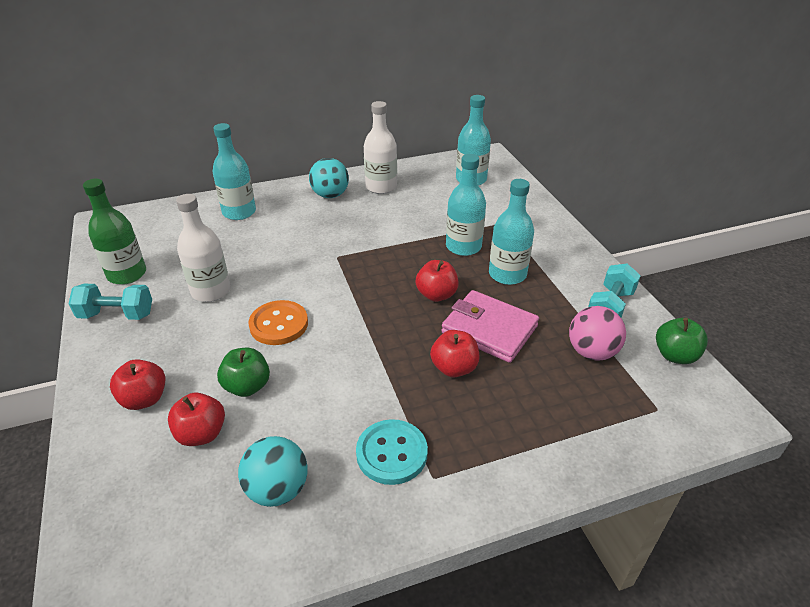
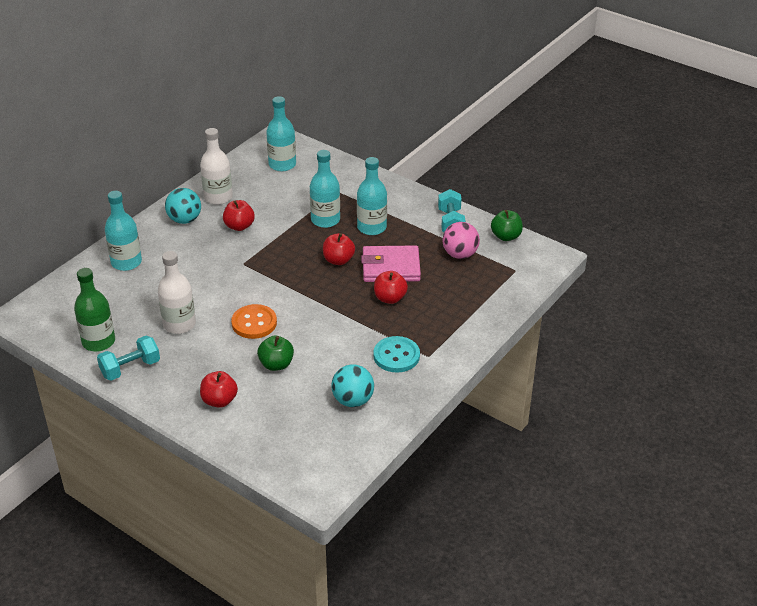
camera: 35 degrees left, 0 degrees up
(201, 434) = (278, 399): red apple -> red apple (239, 226)

